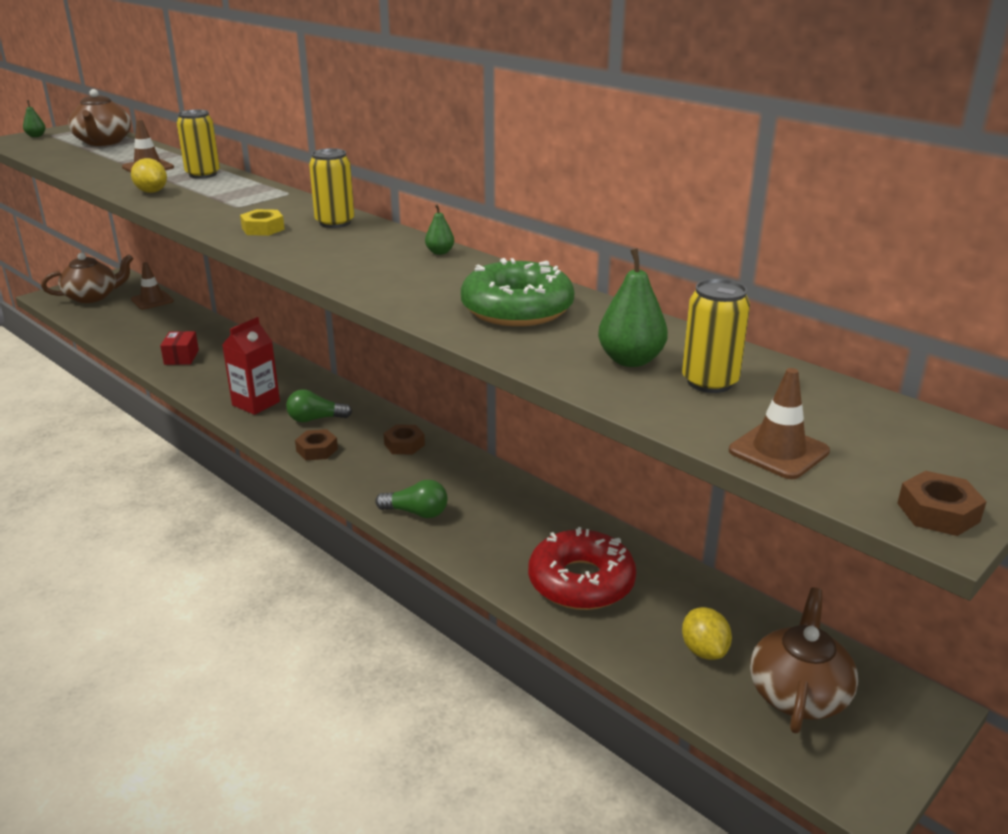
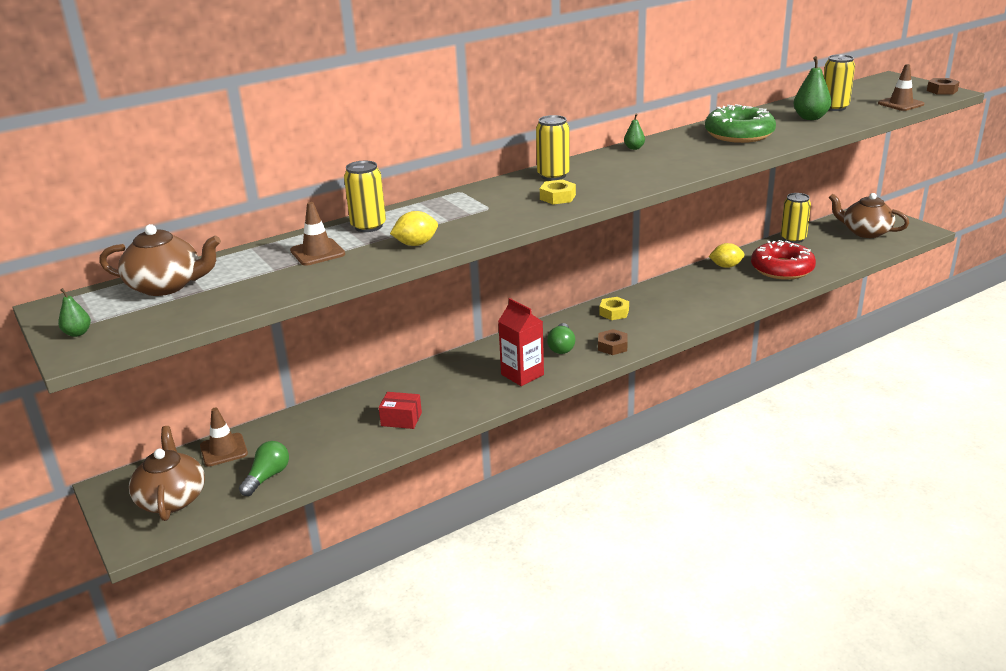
camera: 75 degrees left, 0 degrees up
(404, 444) = (614, 312): brown nut -> yellow nut
(416, 512) = (706, 311): green light bulb -> green light bulb (267, 477)
(704, 650) = (837, 247): yellow lemon -> yellow lemon (726, 266)
(714, 595) = (793, 239): none -> yellow can

